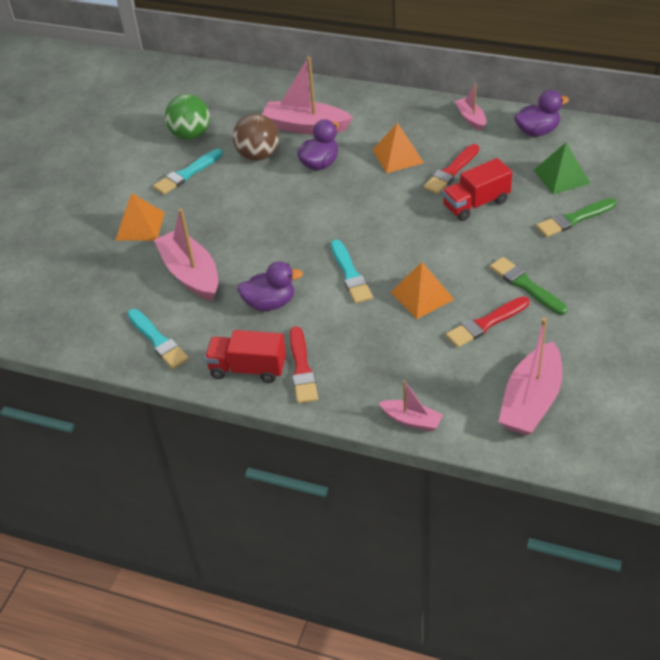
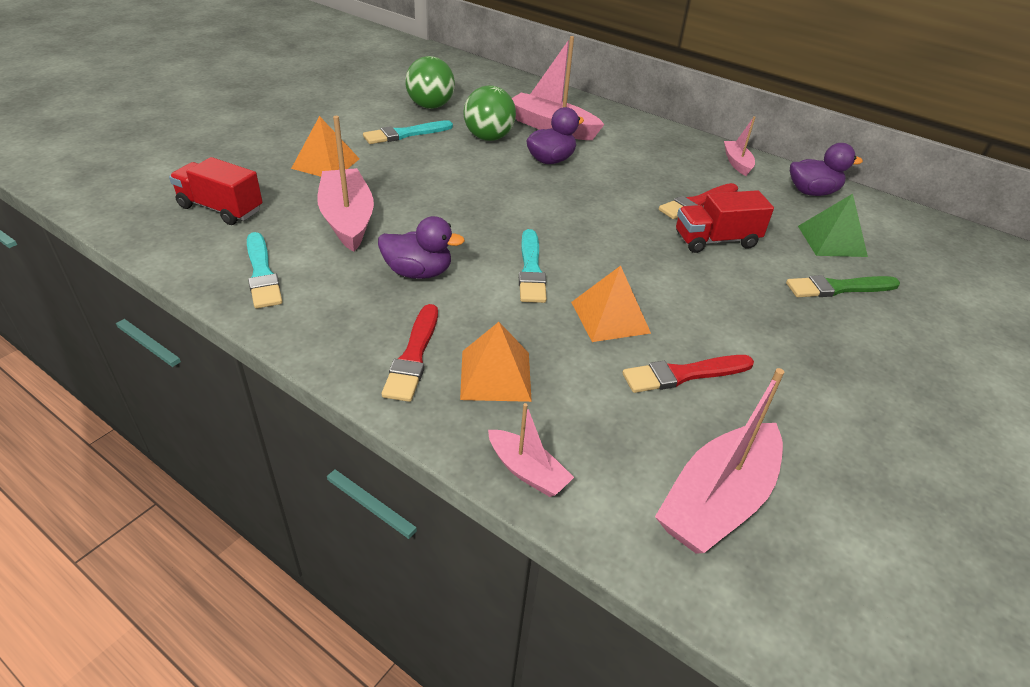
camera: 10 degrees right, 5 degrees down
(248, 368) = (346, 335): red truck -> red truck (221, 209)
(258, 155) = (488, 138): brown ball -> green ball
(397, 156) = (640, 175): orange pyramid -> orange pyramid (495, 375)
(526, 285) = (754, 344): green brush -> none

